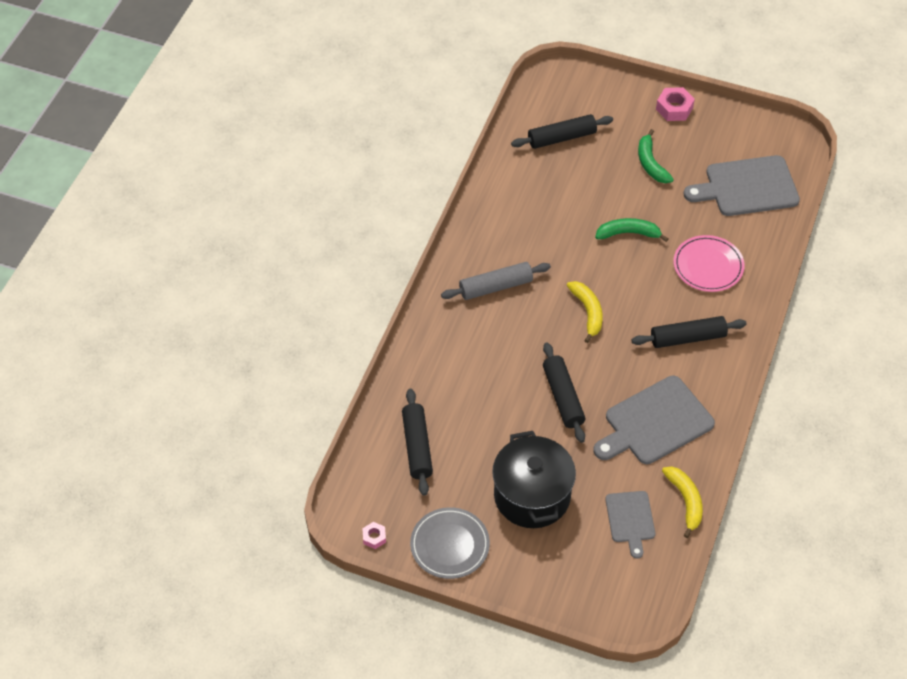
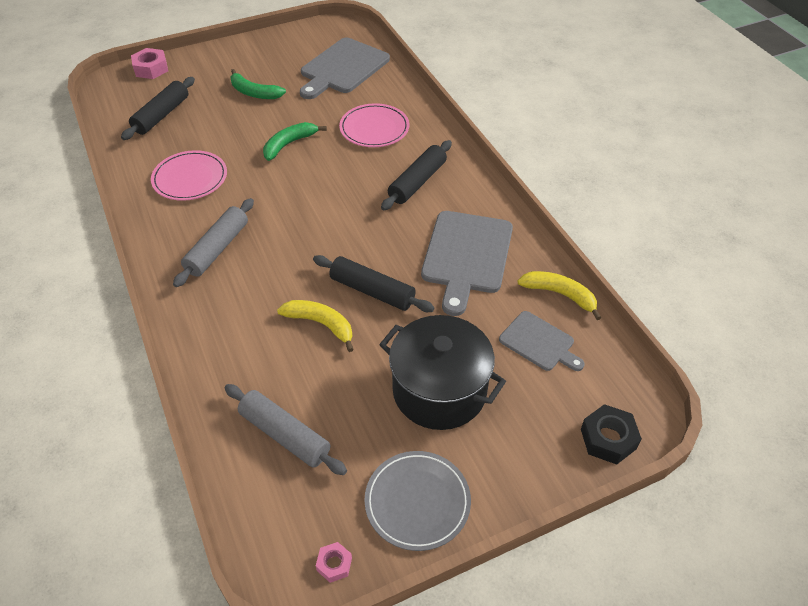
camera: 45 degrees left, 5 degrees down
(417, 446) = (285, 435): black rolling pin -> grey rolling pin
(530, 213) = (190, 178): none -> pink plate
(588, 312) = (319, 215): yellow banana -> yellow banana (321, 324)
(599, 609) = (608, 439): none -> black nut
(674, 108) = (233, 53): pink nut -> pink nut (151, 69)

